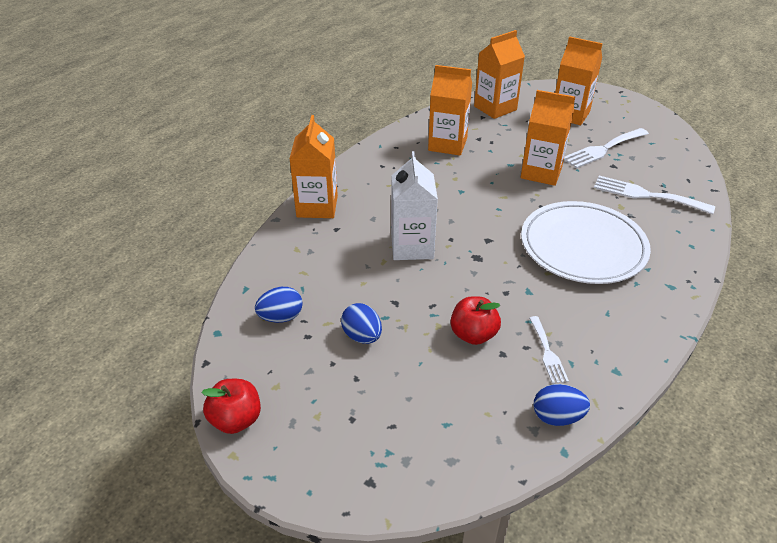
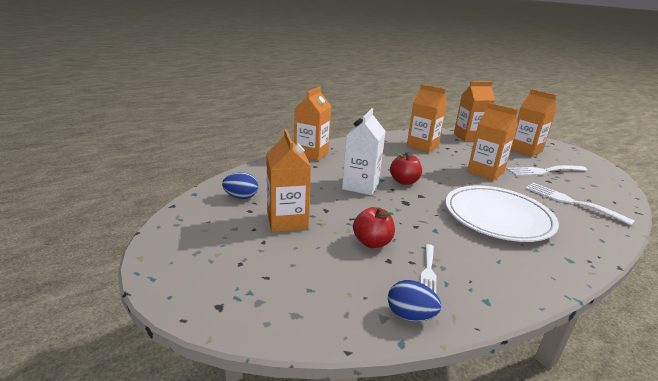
camera: 20 degrees right, 15 degrees down
(236, 419) = (161, 239): red apple -> red apple (404, 181)
(362, 336) = (287, 221): blue egg -> orange carton

